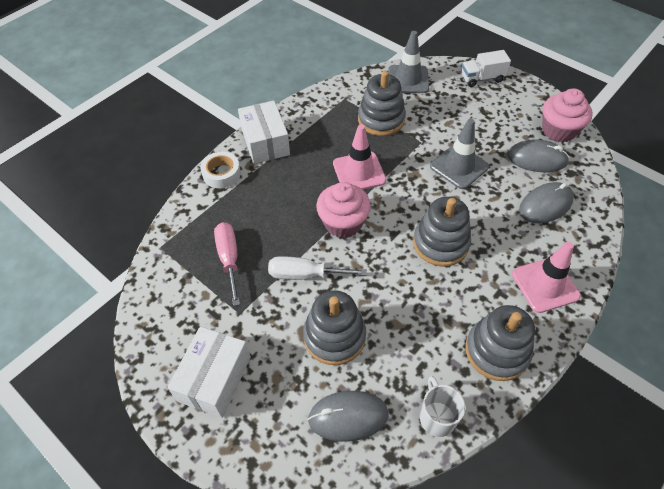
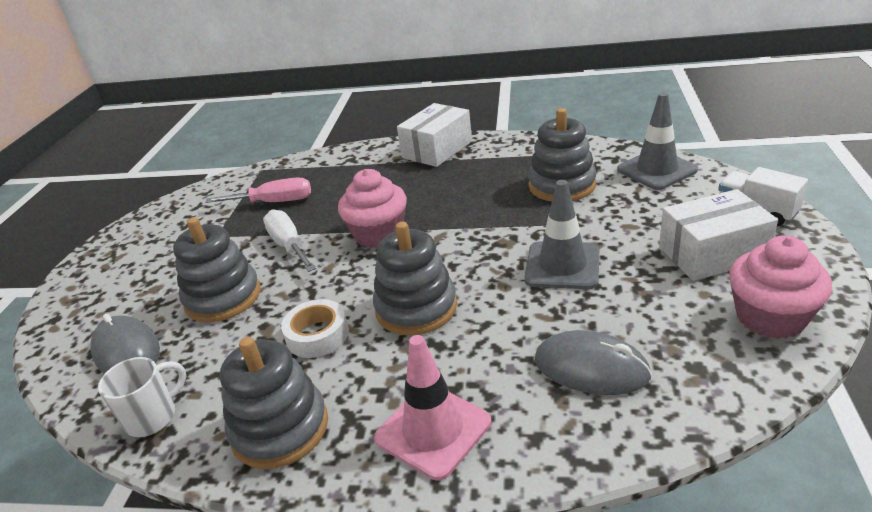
camera: 60 degrees right, 20 degrees down
(214, 378) = (136, 258): white box -> white box (712, 253)
(221, 174) = (372, 152): white tape -> white tape (317, 335)
(229, 259) = (274, 202): pink screwdriver -> pink screwdriver turned 45 degrees clockwise
(359, 172) = (462, 210): pink traffic cone -> none
(537, 159) = (674, 321): grey mouse -> none

